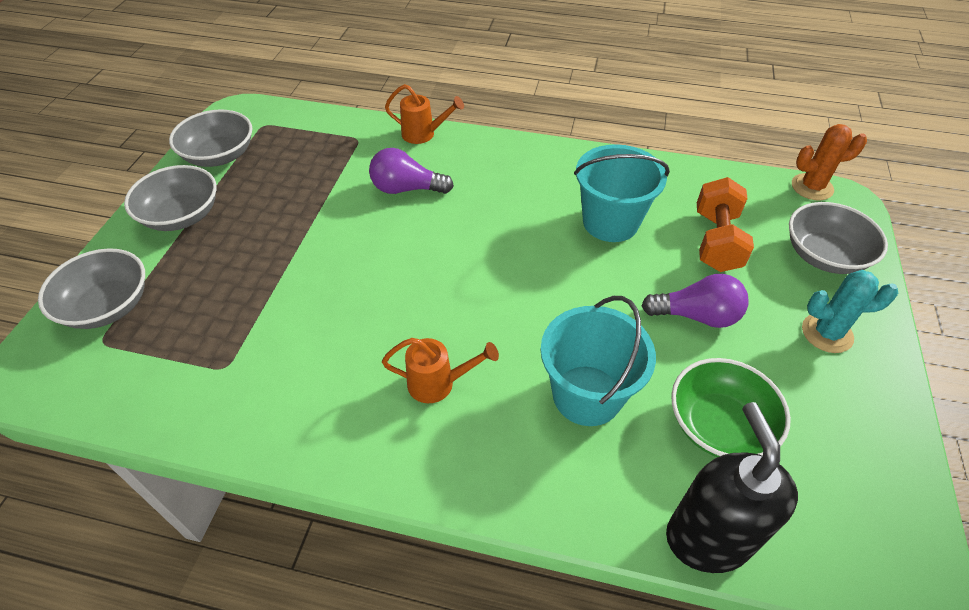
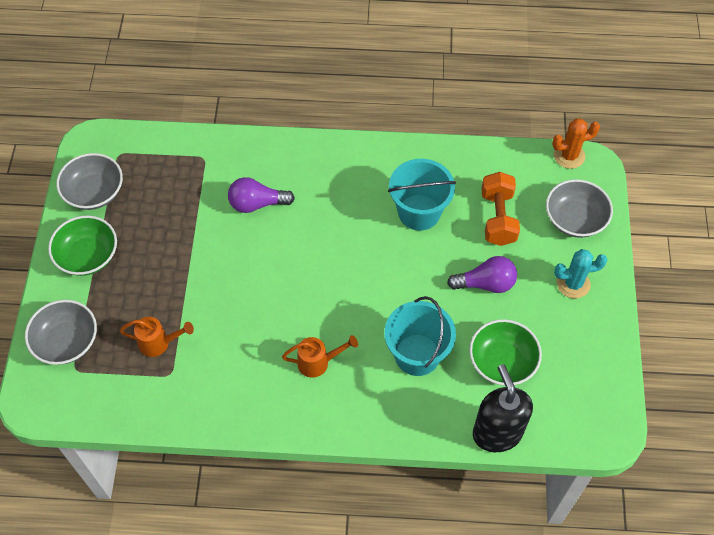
camera: 10 degrees left, 10 degrees up
(182, 216) = (88, 256): grey bowl -> green bowl
(423, 134) = (257, 145): orange watering can -> orange watering can (159, 343)

